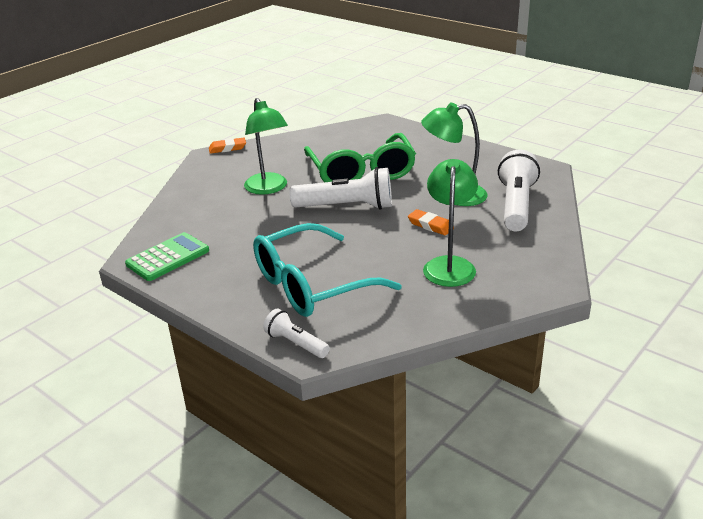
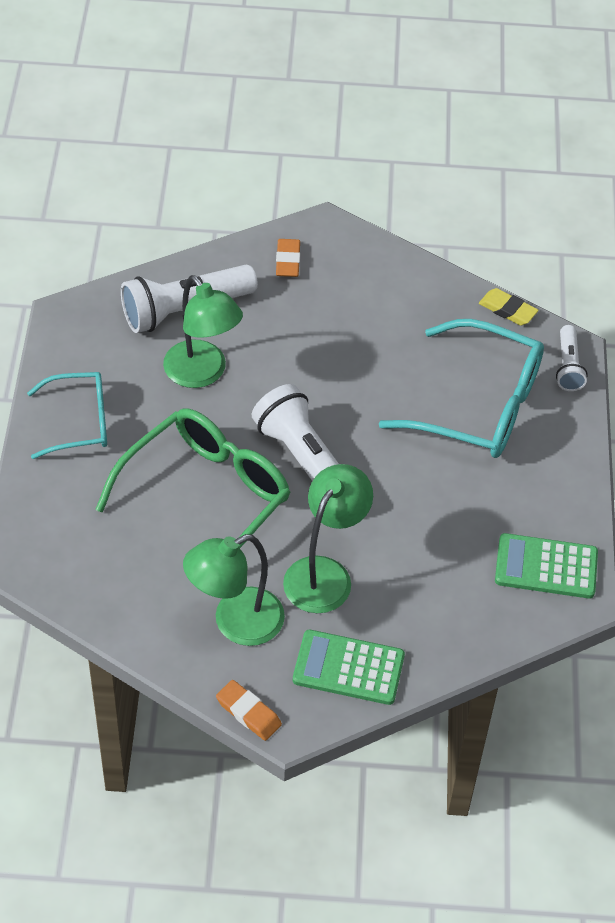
camera: 130 degrees left, 20 degrees up
(209, 177) = (348, 668): none -> green calculator
(383, 339) = (507, 310): none -> yellow eraser
(430, 225) = (288, 365): orange eraser -> orange eraser (288, 261)
(449, 265) = (353, 316): green lamp -> green lamp (235, 623)
(455, 153) = (80, 422): none -> turquoise glasses

